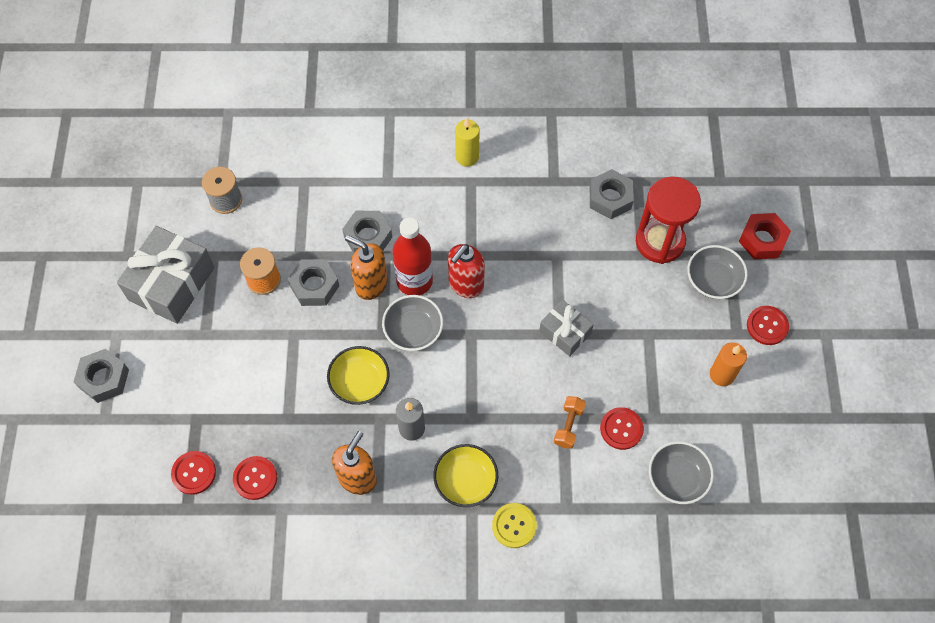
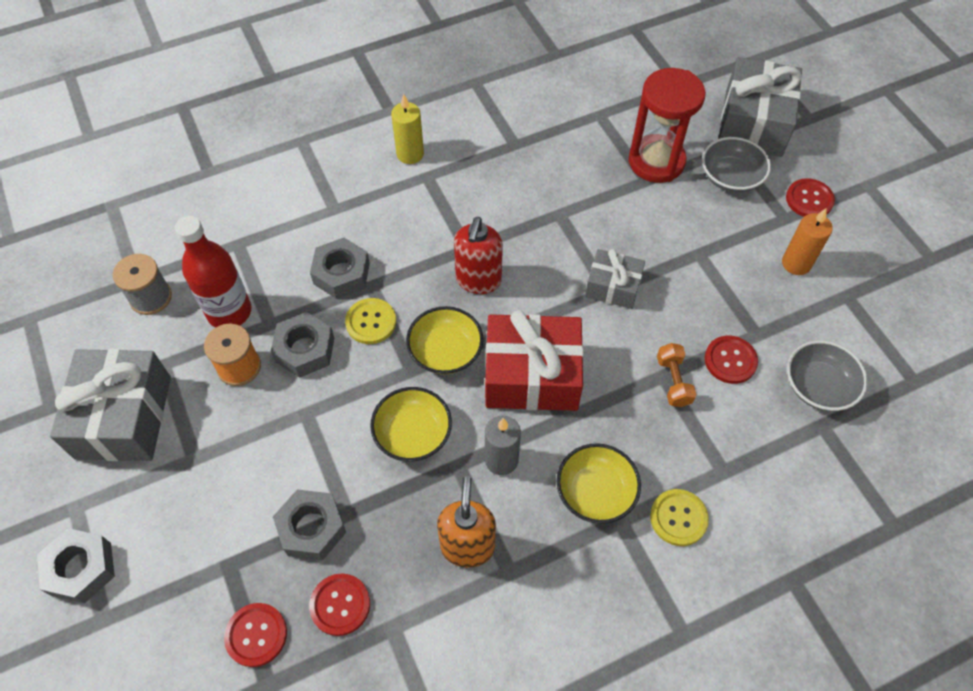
camera: 25 degrees left, 5 degrees down
(371, 284) = (371, 322): orange soap dispenser -> yellow button
(413, 330) = (445, 351): grey bowl -> yellow bowl
(414, 281) = (419, 299): red bottle -> red bottle (229, 312)
(466, 376) = (532, 375): none -> red gift
(610, 198) = (582, 139): grey nut -> grey nut (312, 528)
(762, 240) = (753, 123): red nut -> grey gift

